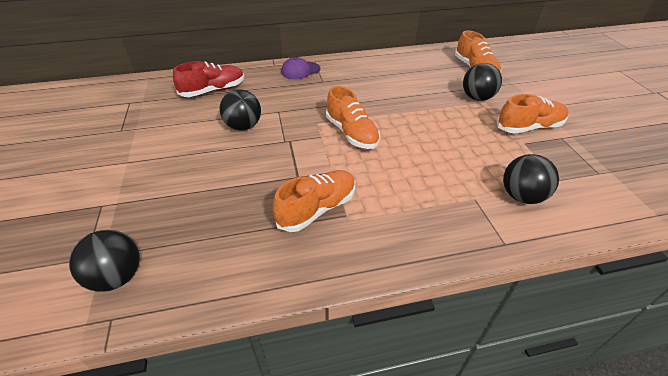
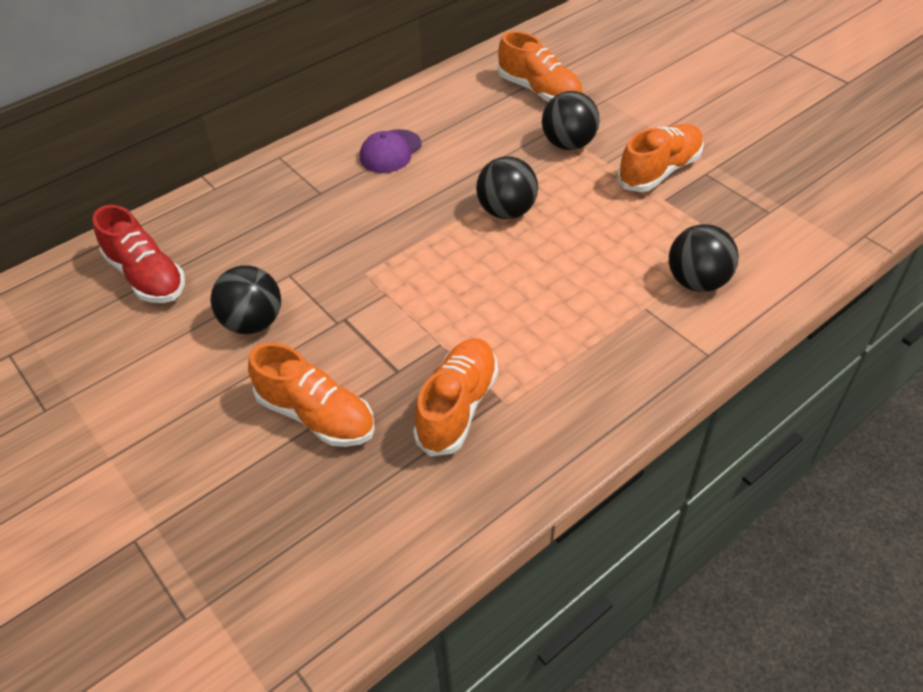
camera: 25 degrees left, 5 degrees up
(117, 276) = (256, 618): black ball -> black ball (507, 211)
(213, 91) = (146, 276): red shoe -> red shoe turned 105 degrees clockwise
(300, 70) = (269, 184): purple cap -> purple cap (390, 152)
(352, 133) = (428, 271): orange shoe -> orange shoe (316, 415)

